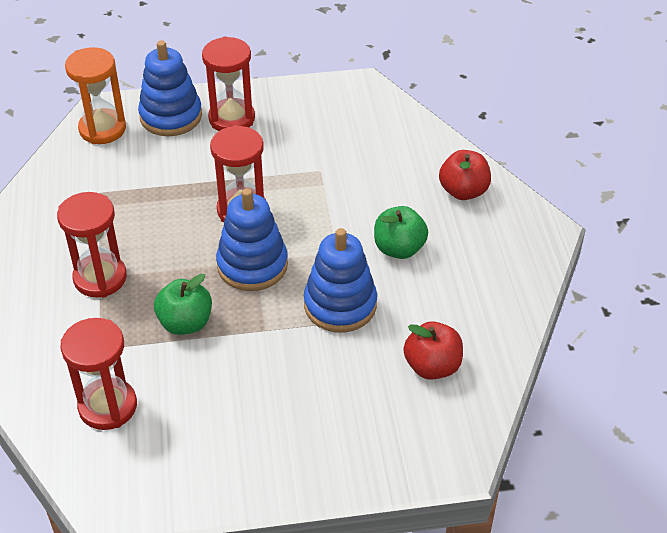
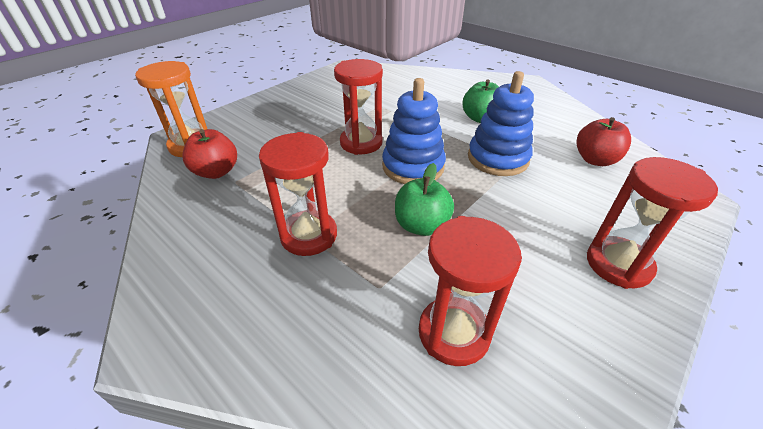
camera: 40 degrees left, 5 degrees down
(171, 116) = (240, 119): blue stacking toy -> none
(232, 118) = (287, 105): red hourglass -> red hourglass (618, 264)
(463, 191) = (467, 84): red apple -> red apple (216, 172)

